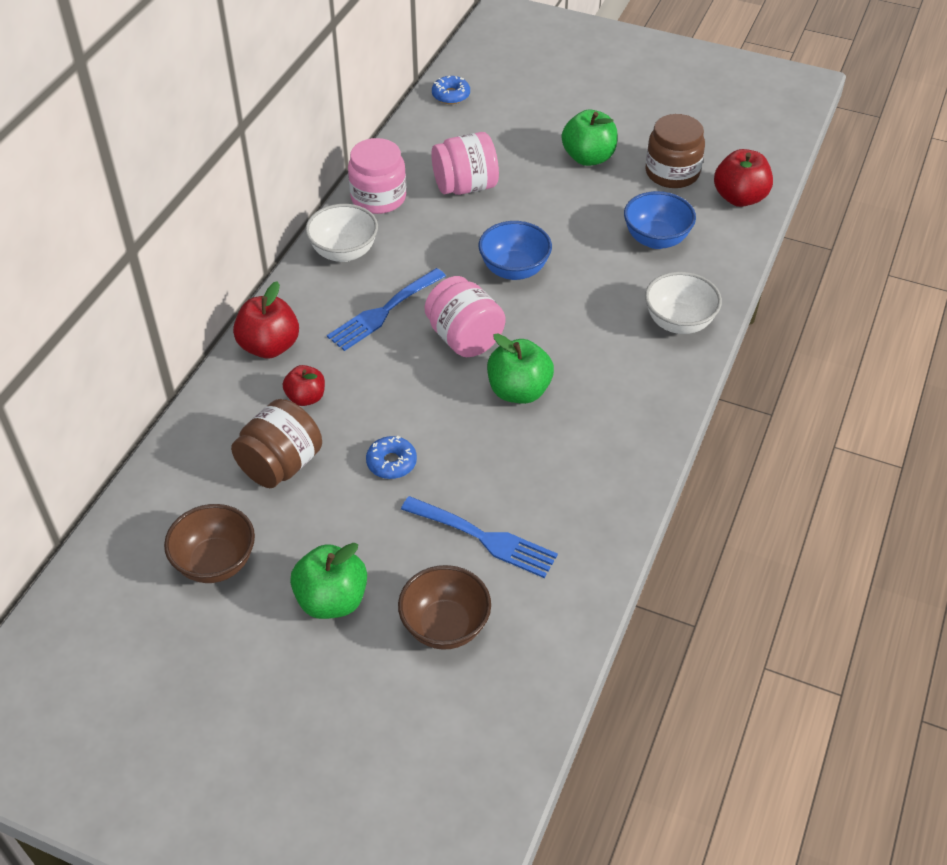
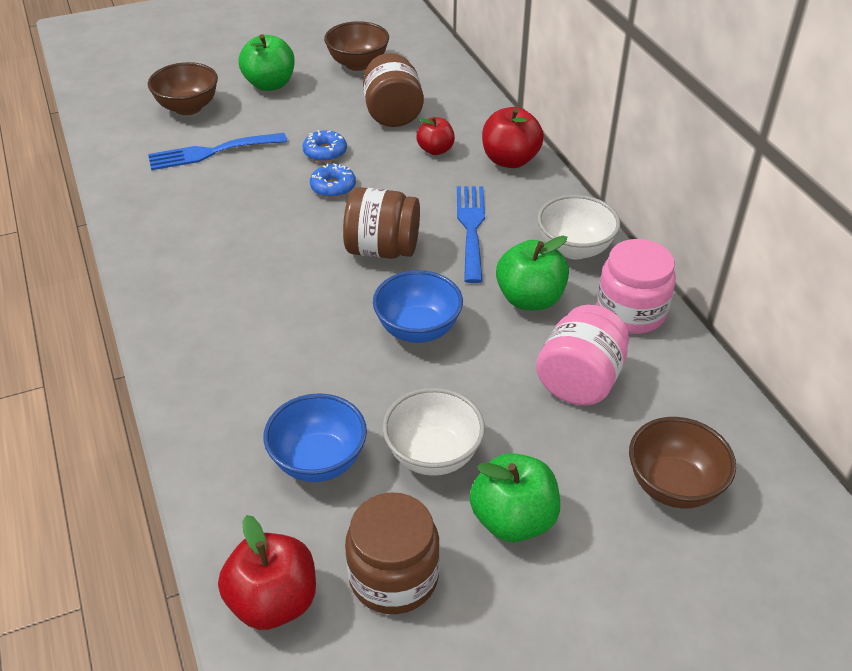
camera: 135 degrees right, 5 degrees down
(451, 95) = (776, 488): blue donut -> blue donut (333, 187)
(464, 338) = (382, 249): pink jar -> brown jar
(494, 123) = (673, 486): none -> brown bowl
(519, 391) = (291, 241): green apple -> green apple (530, 299)
(679, 322) = (208, 382): white bowl -> white bowl (433, 455)

